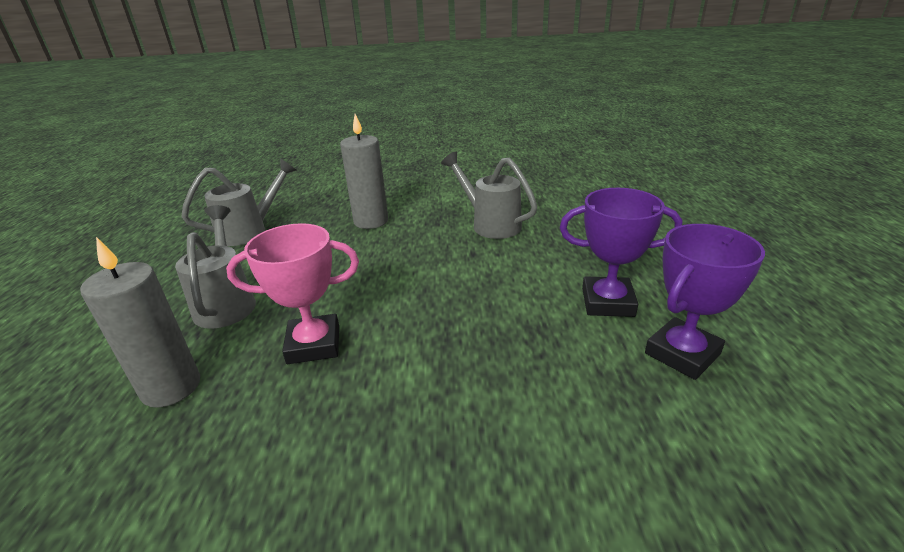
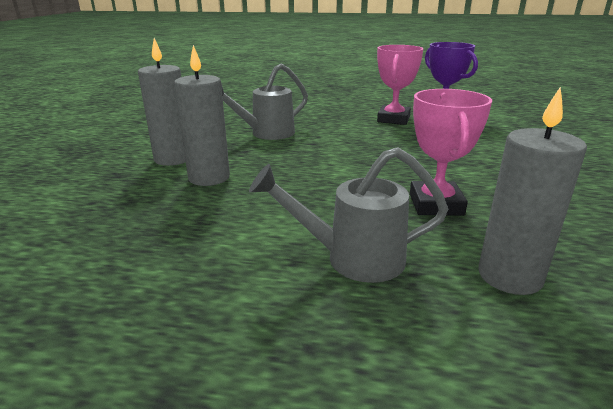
camera: 80 degrees left, 5 degrees down
(249, 231) = (150, 259): grey watering can -> none
(408, 199) = (173, 159): none -> grey candle
(607, 302) = (393, 119): purple trophy -> pink trophy

